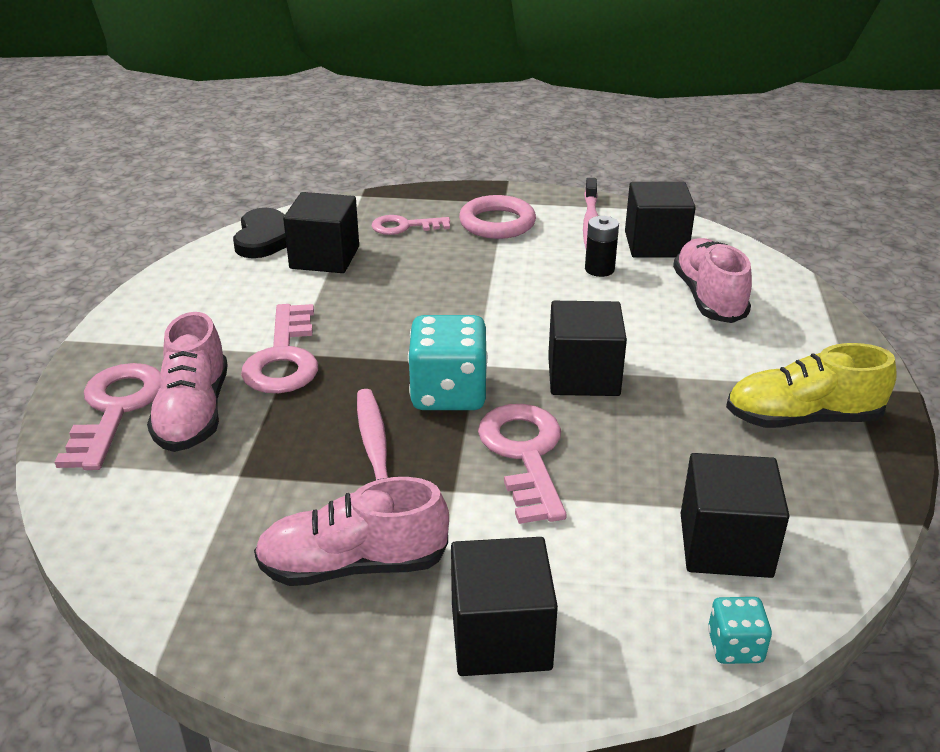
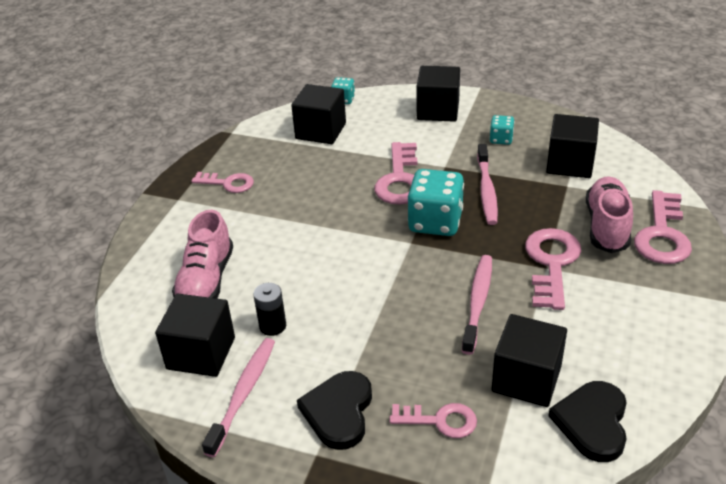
camera: 165 degrees left, 5 degrees up
(353, 565) = (501, 139): pink shoe -> turquoise dice
(378, 310) = (478, 302): none -> pink toothbrush
(497, 223) = (339, 412): pink ring -> black heart
(583, 376) = (341, 225): black cube -> black cube (570, 164)
(802, 418) = (228, 183): yellow shoe -> pink key

